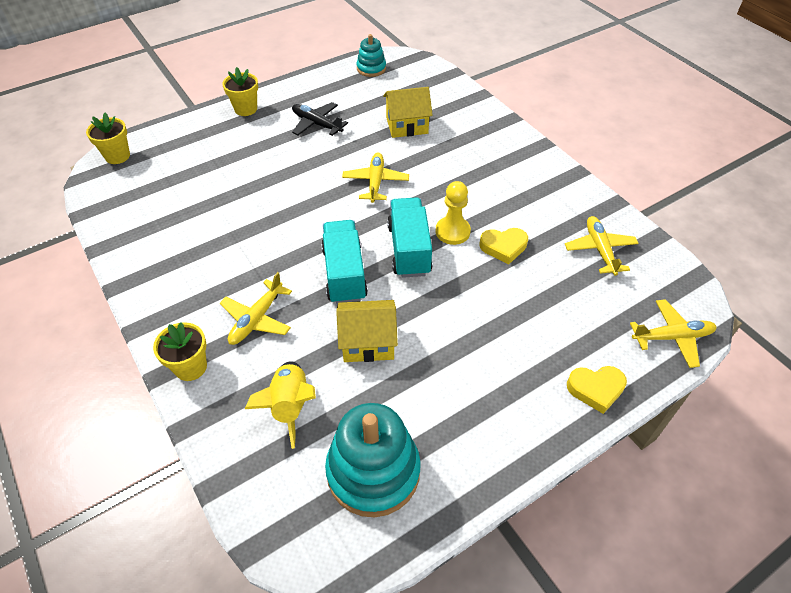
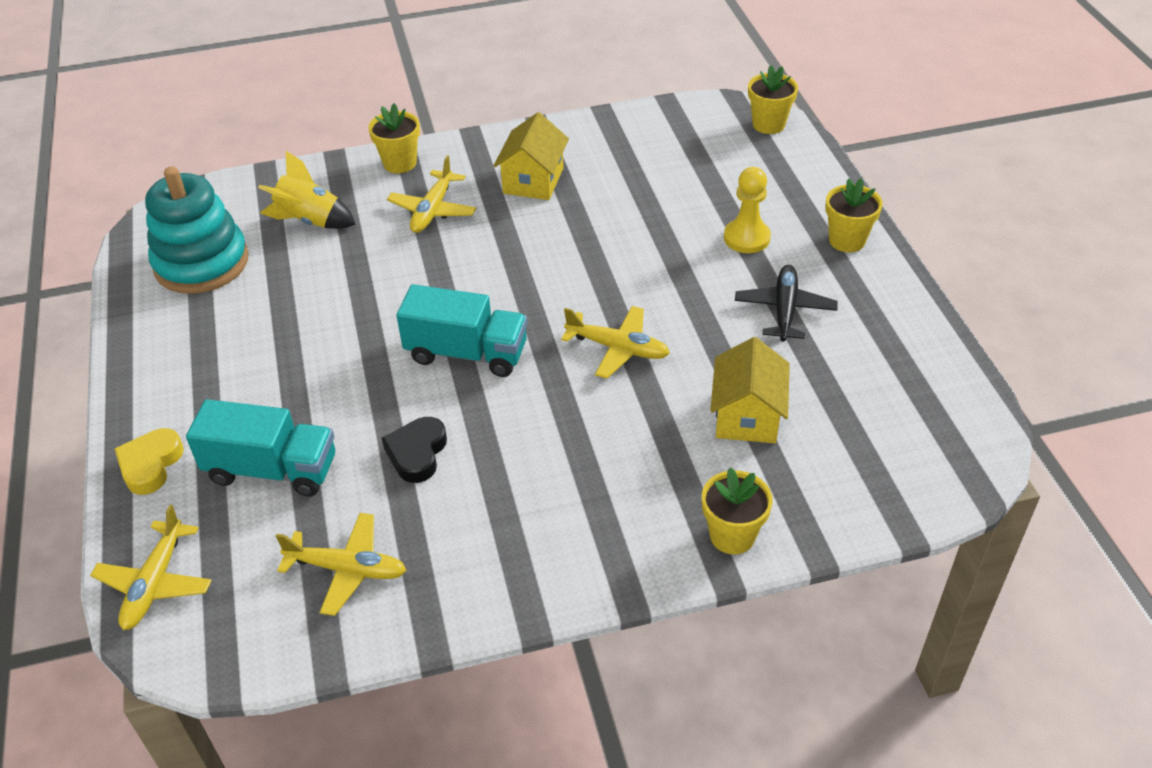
camera: 110 degrees right, 5 degrees down
(256, 319) = (432, 210): yellow plane -> yellow plane turned 120 degrees counterclockwise
(316, 124) = (784, 309): black plane -> black plane turned 45 degrees counterclockwise
(344, 274) = (459, 286): turquoise truck -> turquoise truck (272, 469)
(368, 342) = (347, 287): yellow house -> yellow house (533, 181)
(371, 68) = (942, 407): turquoise stacking toy -> none
(452, 231) = (476, 406): yellow pawn -> yellow pawn (746, 238)
(487, 119) = (732, 535): none -> yellow flower pot
(503, 247) = (417, 453): yellow heart -> black heart

